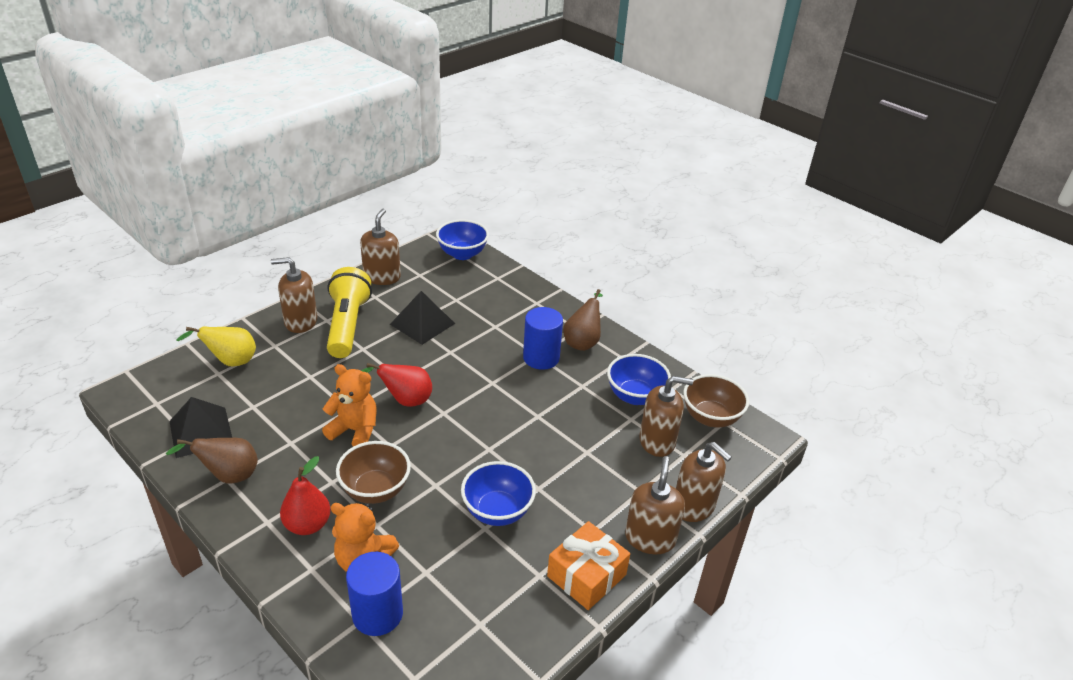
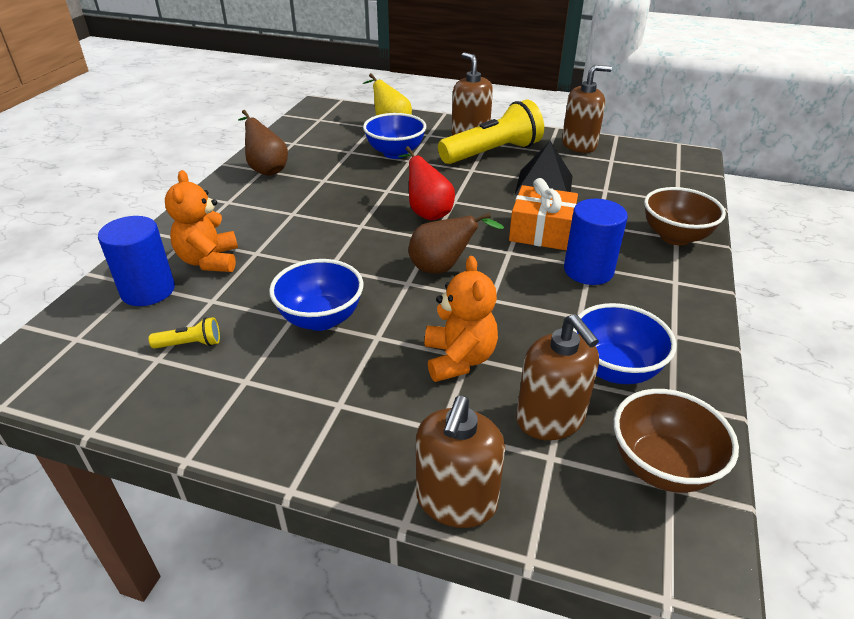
camera: 65 degrees right, 0 degrees up
(201, 432) = (304, 143): black pyramid -> none
(308, 525) = (235, 220): red pear -> none
(355, 430) = (364, 202): orange teddy bear -> orange teddy bear (459, 359)
(375, 490) = (298, 237): brown bowl -> brown bowl (675, 237)
(462, 254) = (680, 170): blue bowl -> blue bowl (395, 153)
(475, 598) = (190, 344): none -> yellow flashlight
(582, 342) = (657, 292): brown pear -> brown pear (443, 268)
(586, 575) = (263, 422): orange gift -> orange gift (541, 232)
(650, 538) = (361, 467): brown soap dispenser -> none

